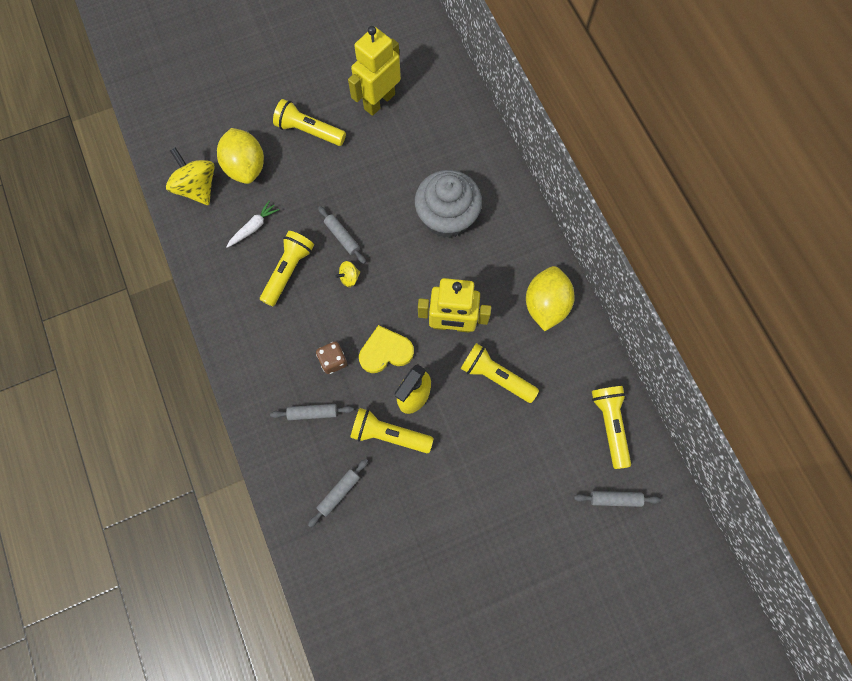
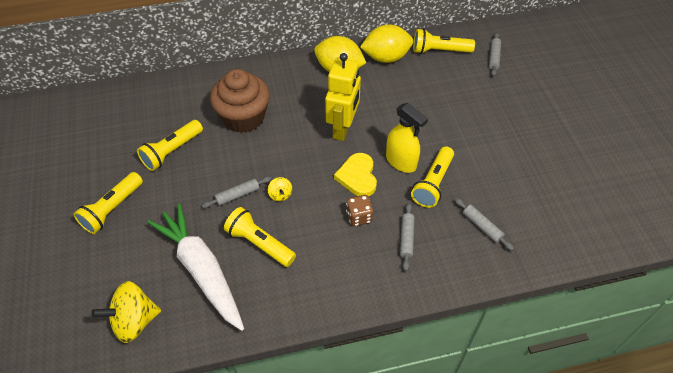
camera: 80 degrees left, 20 degrees down
(246, 167) = (129, 270): yellow lemon -> yellow lemon (386, 57)
(254, 227) = (201, 270): white carrot -> white carrot, size x2.36
(379, 101) = (106, 149): yellow robot -> none
(447, 217) = (243, 117): grey cupcake -> brown cupcake
(496, 376) = (392, 107): yellow flashlight -> yellow flashlight (172, 151)

